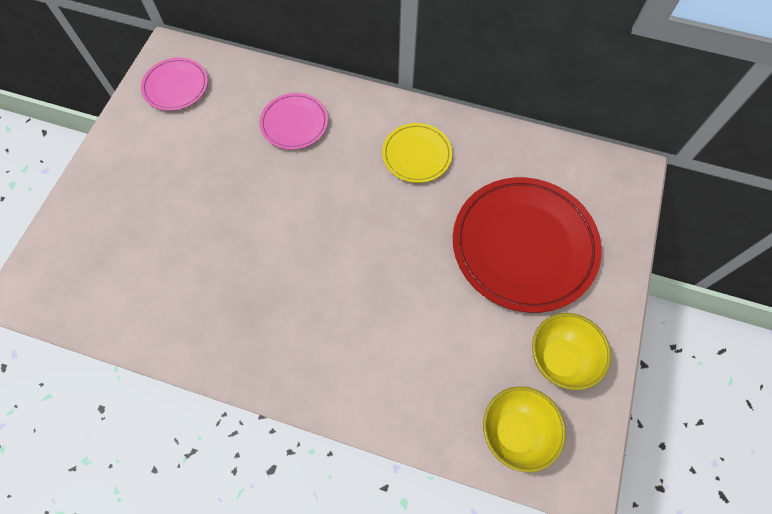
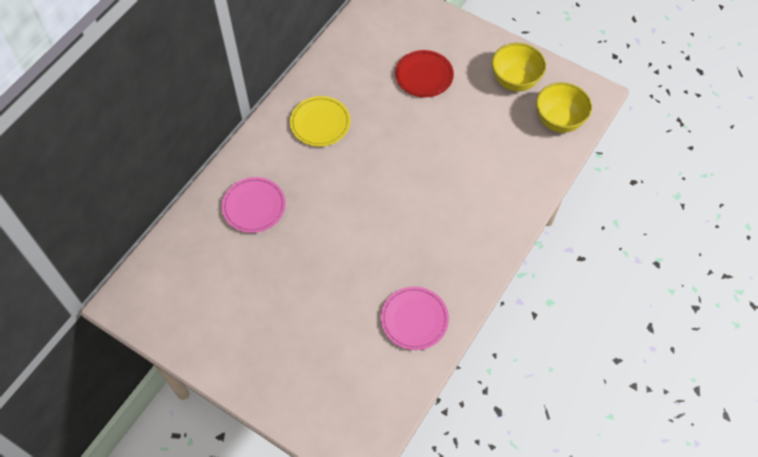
camera: 75 degrees left, 5 degrees down
(176, 86) = (171, 300): pink plate -> pink plate (414, 319)
(524, 246) = (424, 76): red plate -> red plate, size x0.52

